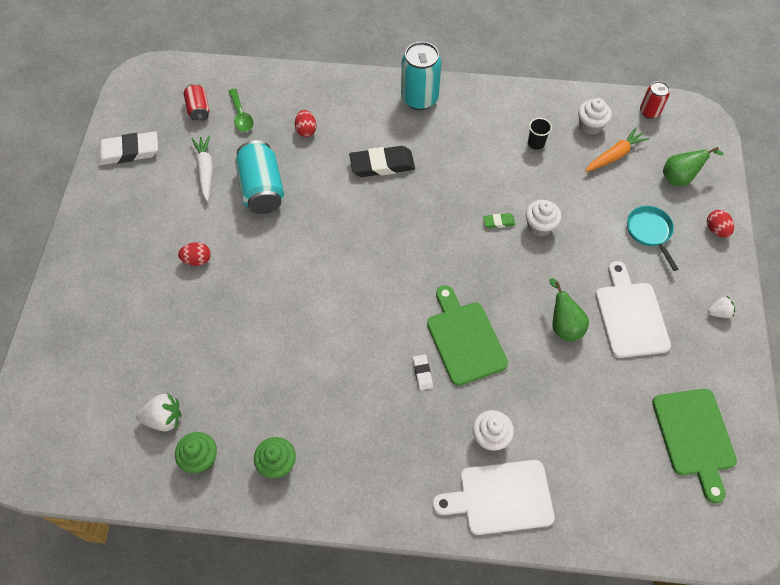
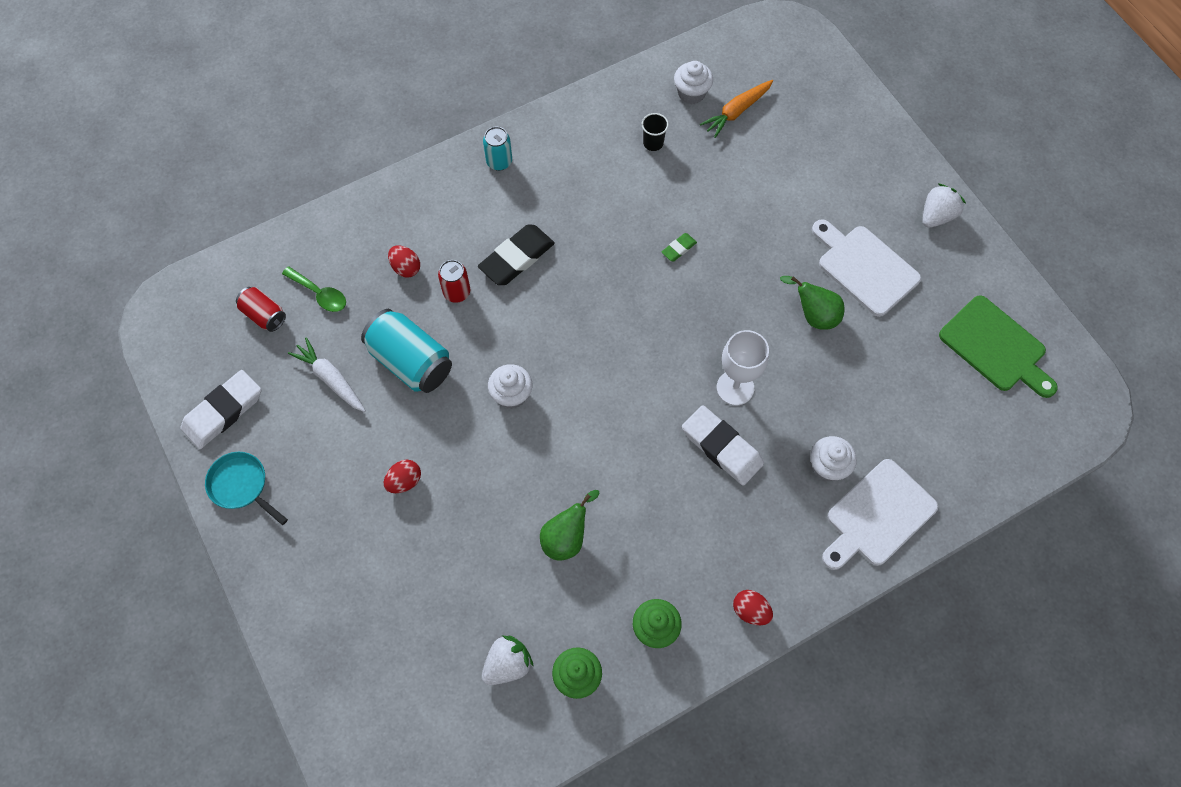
camera: 35 degrees left, 5 degrees up
(419, 98) = (499, 162): turquoise can -> turquoise can, size x0.56
(422, 373) = (721, 447): white eraser -> white eraser, size x2.09
(464, 339) = (735, 388): green cutting board -> white goblet
(540, 226) = (720, 229): white cupcake -> white cupcake (511, 395)
(614, 155) = (736, 112): orange carrot -> orange carrot turned 150 degrees counterclockwise
(649, 112) = (736, 46): red can -> red can (457, 292)
(650, 232) = (824, 173): turquoise pan -> turquoise pan (242, 486)
(680, 178) = (812, 100): green pear -> green pear (566, 538)
(716, 230) = (879, 135): red egg -> red egg (750, 611)
(718, 312) = (936, 216): white strawberry -> white strawberry, size x1.60

